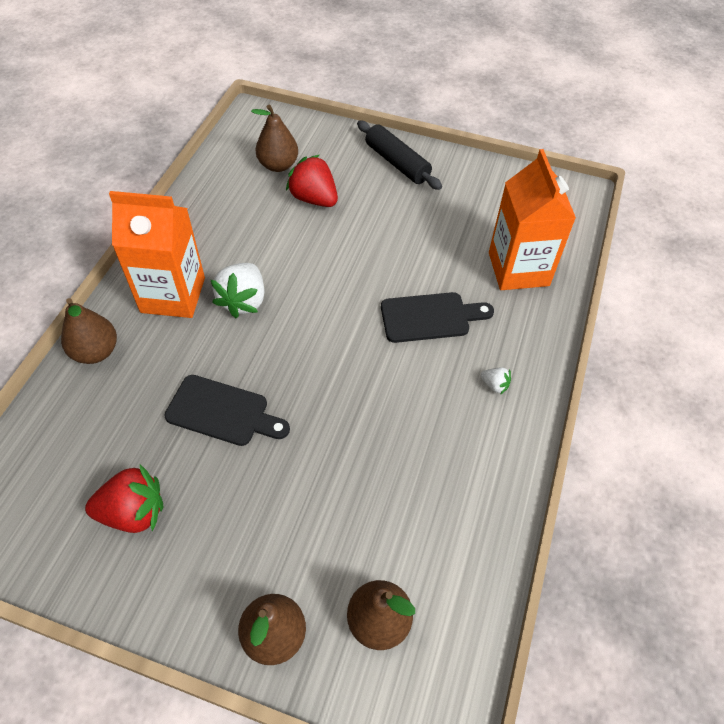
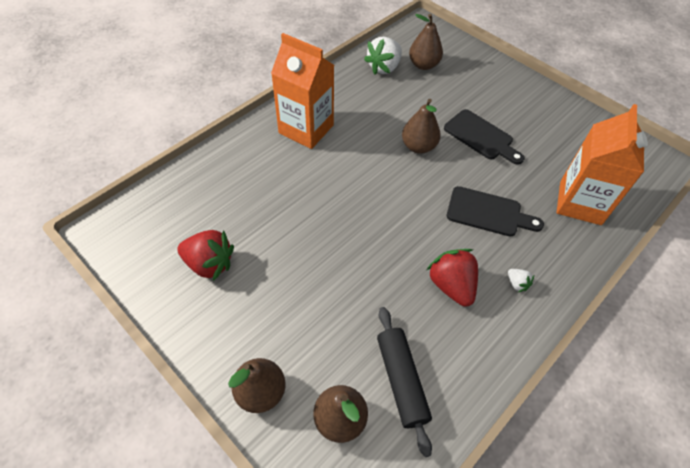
camera: 25 degrees right, 0 degrees up
(96, 352) = (237, 148): brown pear -> brown pear (418, 146)
(222, 412) = (301, 221): black cutting board -> black cutting board (481, 137)
(243, 301) = (353, 150): white strawberry -> white strawberry (384, 67)
(314, 199) = (439, 96): red strawberry -> red strawberry (451, 285)
(397, 163) = (516, 91): black rolling pin -> black rolling pin (401, 380)

